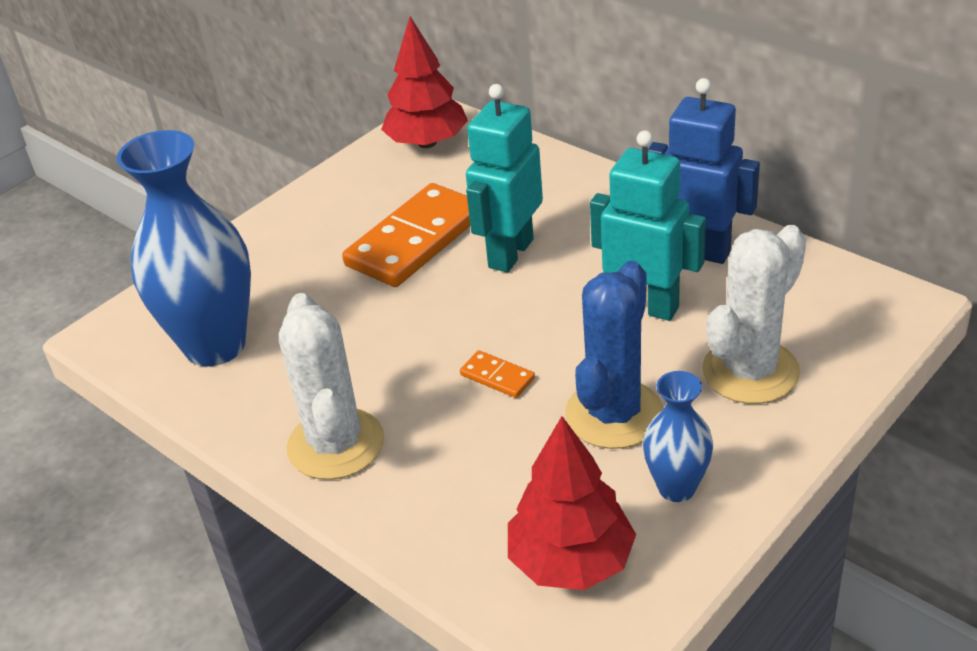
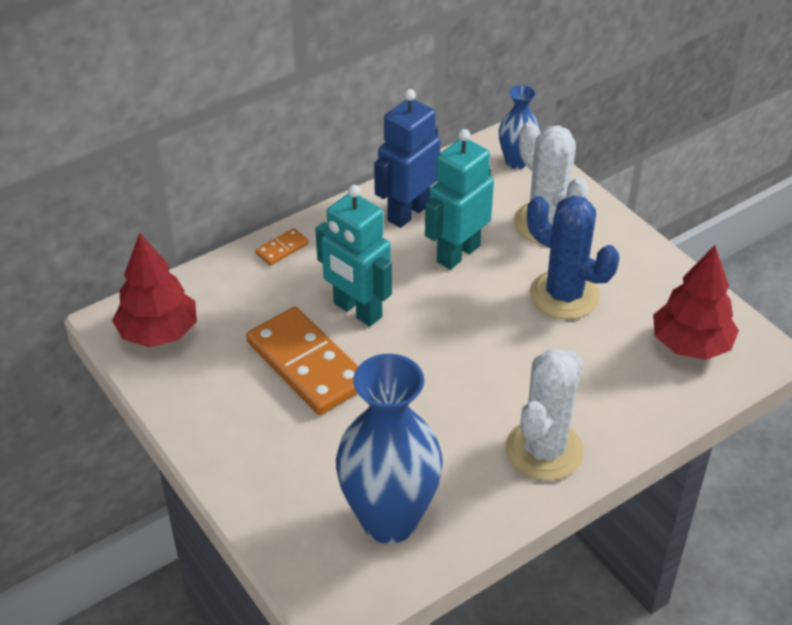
camera: 80 degrees left, 5 degrees up
(336, 444) = (544, 450): white cactus -> white cactus turned 60 degrees counterclockwise
(497, 377) = (503, 346): orange domino -> orange domino (282, 249)
(676, 488) = (641, 283): blue vase -> blue vase (516, 162)

